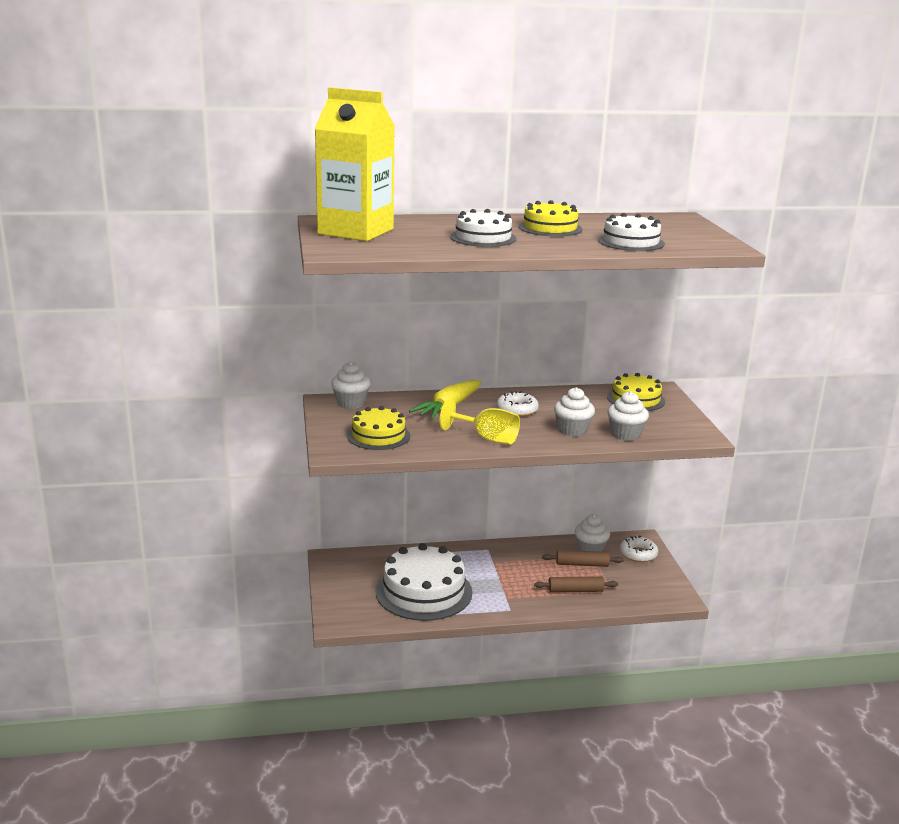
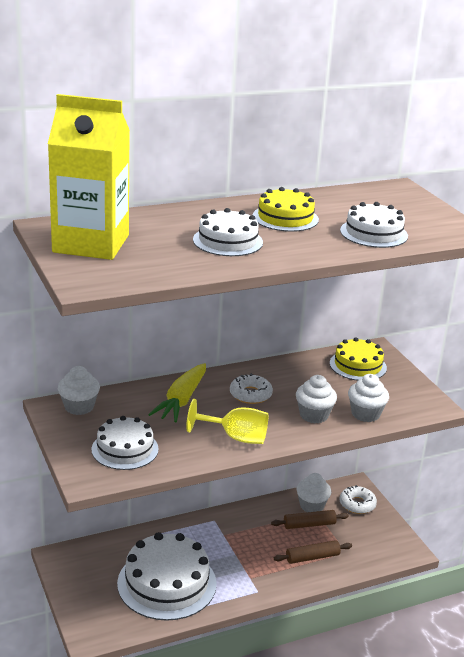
camera: 15 degrees left, 5 degrees up
(378, 436) = (125, 449): yellow cake -> white cake

